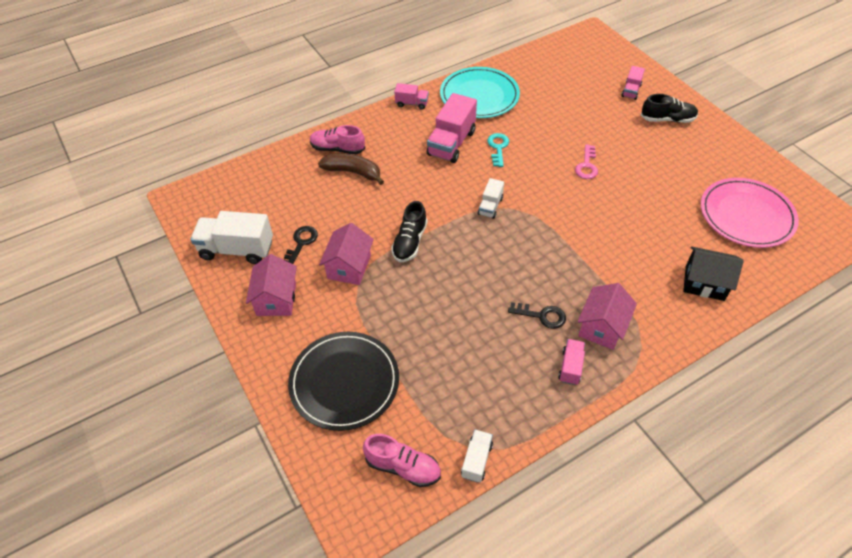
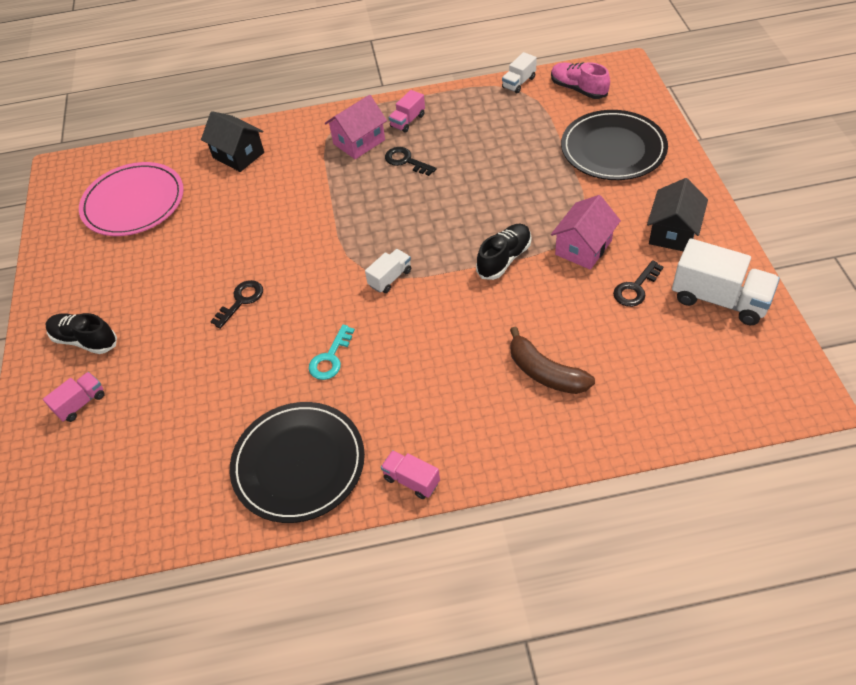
camera: 155 degrees left, 0 degrees up
(276, 299) = (673, 232): pink house -> black house
(337, 149) = (557, 421): pink shoe -> none
(451, 143) = (388, 383): pink truck -> none
(479, 96) = (298, 464): turquoise plate -> black plate
(587, 166) = (241, 301): pink key -> black key

